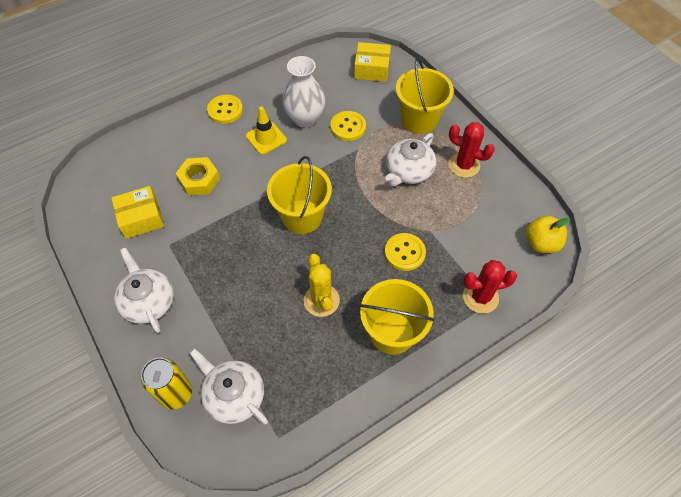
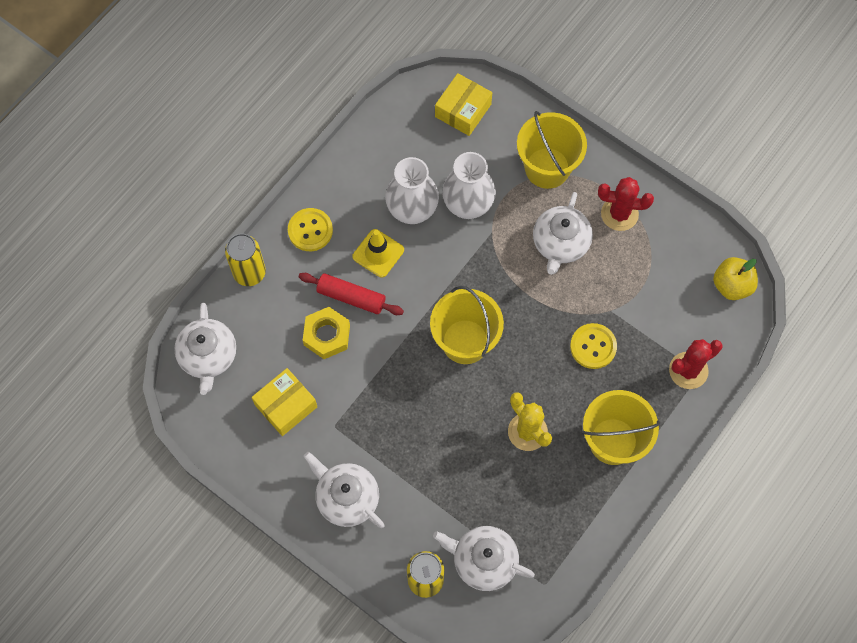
camera: 20 degrees left, 10 degrees up
(106, 167) = (208, 356): none -> white teapot
(167, 123) = (249, 273): none -> yellow can
(231, 160) = (351, 297): none -> red rolling pin
(348, 127) = (468, 205): yellow button -> white vase
(372, 69) = (463, 110): yellow box -> yellow box turned 45 degrees counterclockwise

